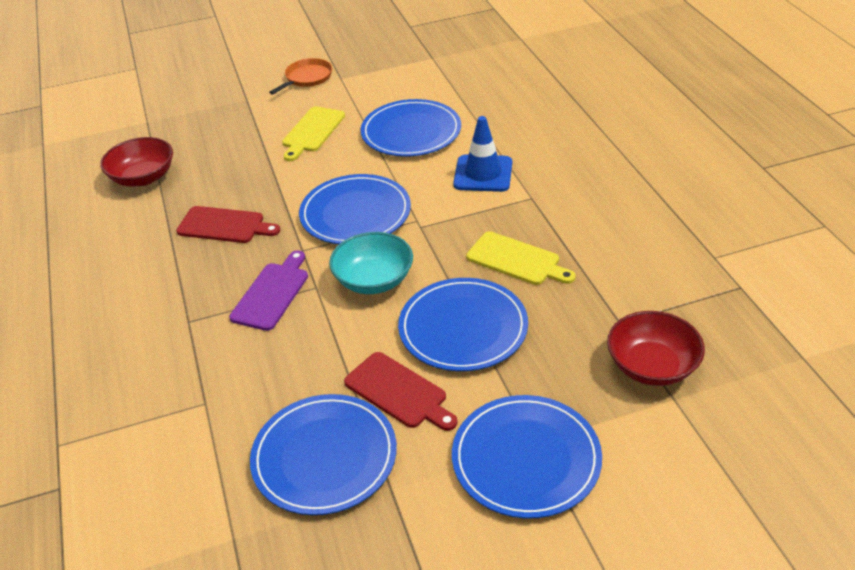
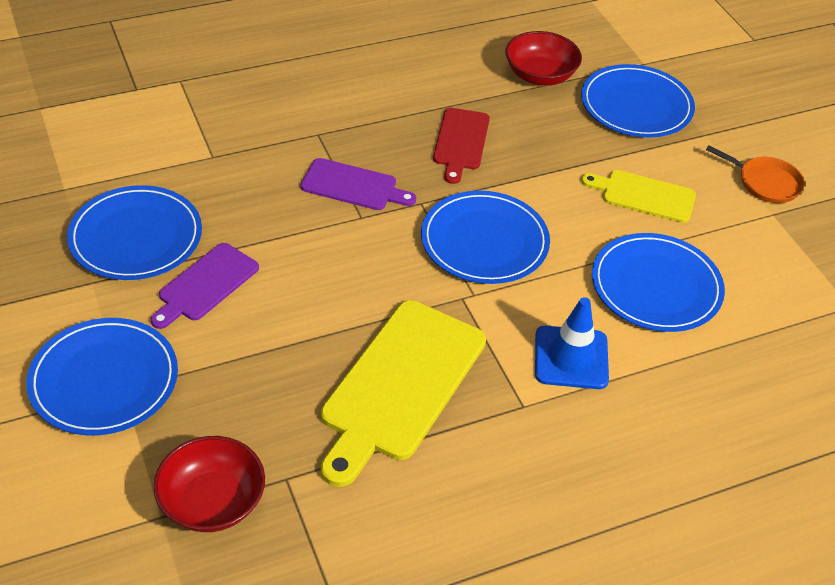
camera: 80 degrees right, 5 degrees up
(374, 280) = (370, 261): turquoise bowl -> none
(399, 392) = (206, 285): red cutting board -> purple cutting board
(463, 328) = (290, 334): blue plate -> blue plate (636, 105)
(516, 260) = (400, 385): yellow cutting board -> yellow cutting board, size x1.77

